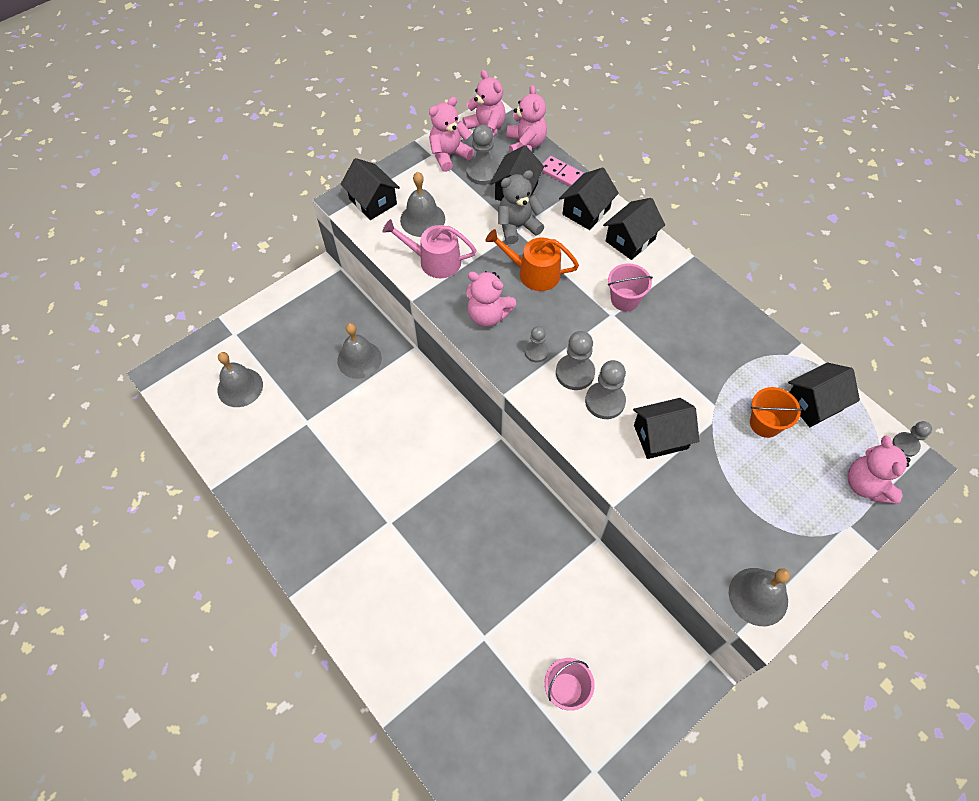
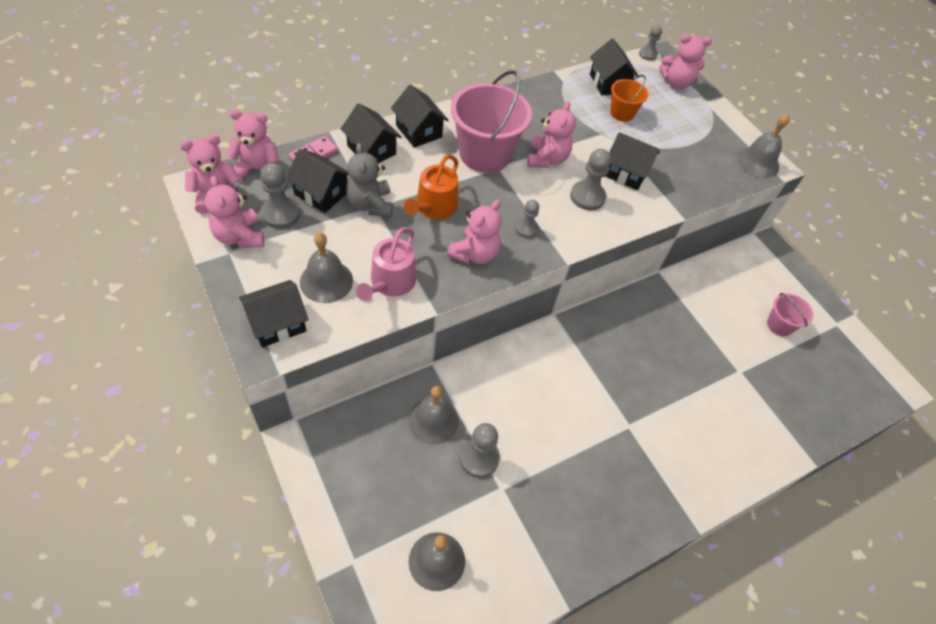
camera: 85 degrees left, 5 degrees down
(575, 373) = (555, 208): grey pawn -> grey pawn (479, 458)
(625, 299) = (484, 154): pink bucket -> pink bucket, size x1.95
(645, 355) = (546, 159): none -> pink teddy bear
(660, 437) = (626, 173): black house -> black house turned 60 degrees counterclockwise

